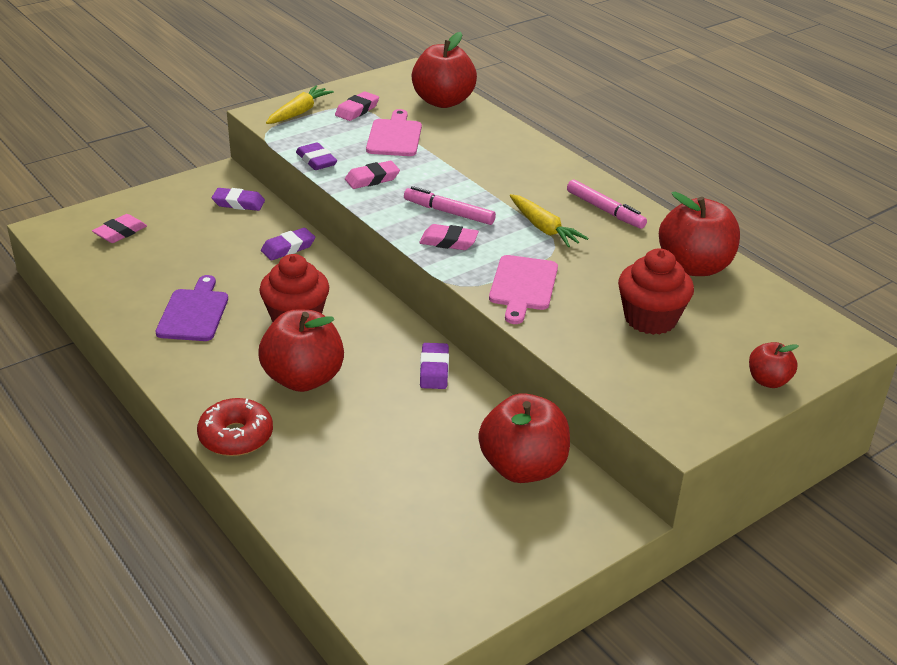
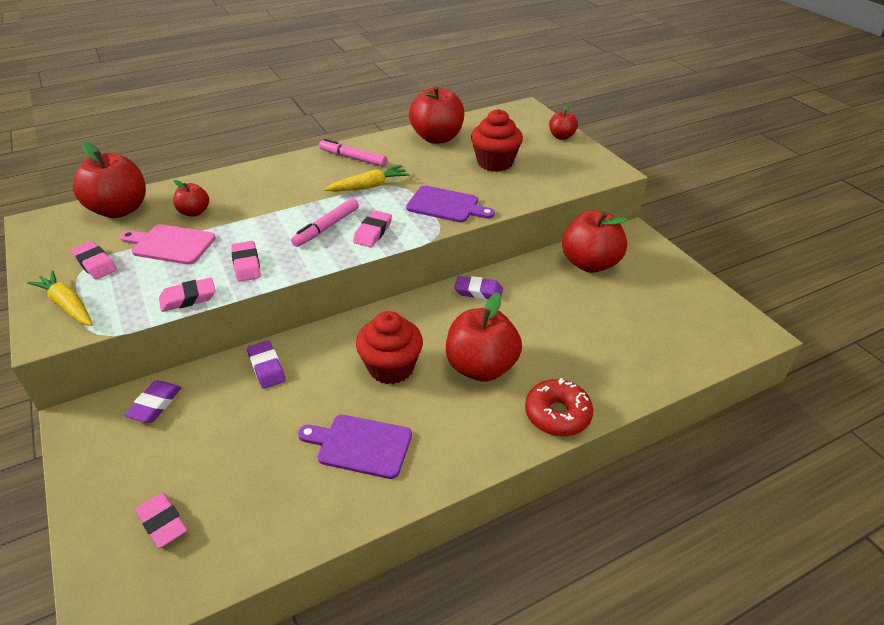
camera: 80 degrees left, 5 degrees up
(316, 160) = (188, 298): purple eraser -> pink eraser
(452, 137) = (194, 212): none -> red apple
(523, 286) = (446, 205): pink cutting board -> purple cutting board
(605, 210) = (353, 158): pink marker -> pink marker turned 120 degrees counterclockwise

